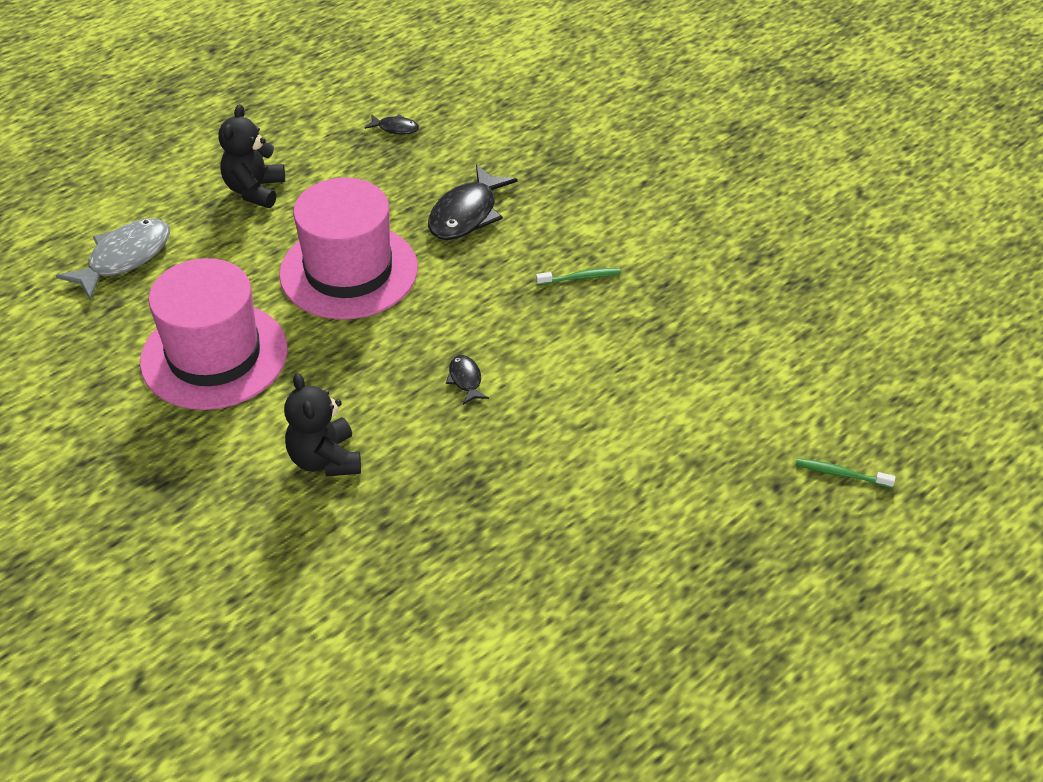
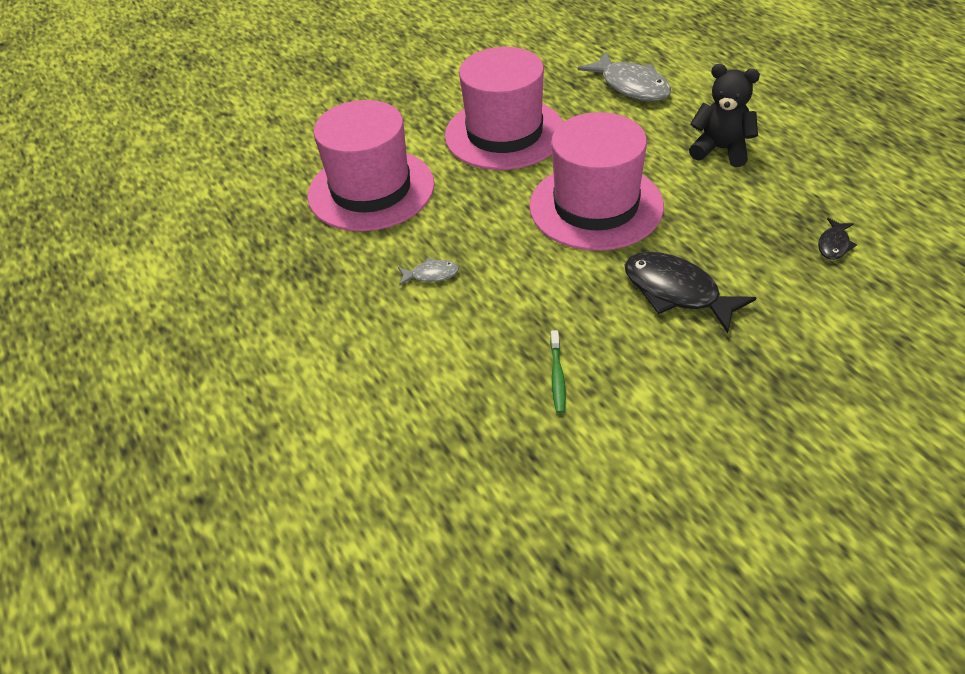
camera: 105 degrees right, 0 degrees up
(325, 459) = (371, 190): black teddy bear -> pink hat
(465, 380) = (431, 274): black fish -> grey fish
(841, 474) = (185, 569): green toothbrush -> none

